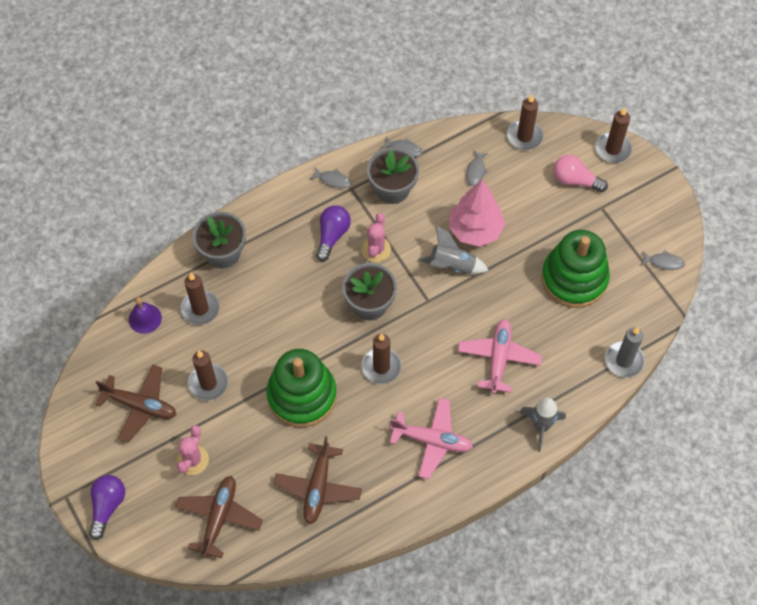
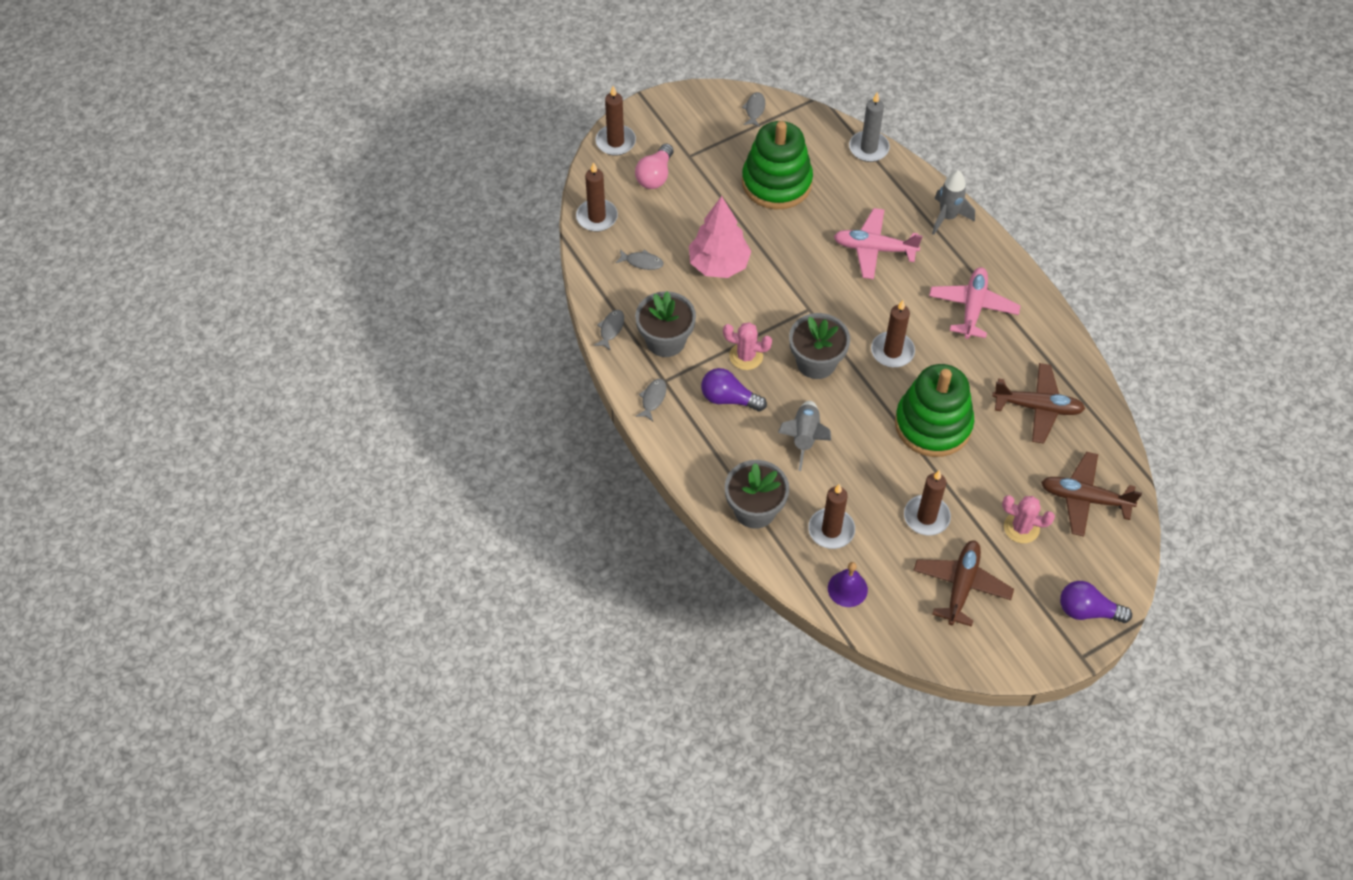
camera: 90 degrees left, 5 degrees down
(452, 266) = (765, 287): grey rocket -> grey rocket (804, 438)

